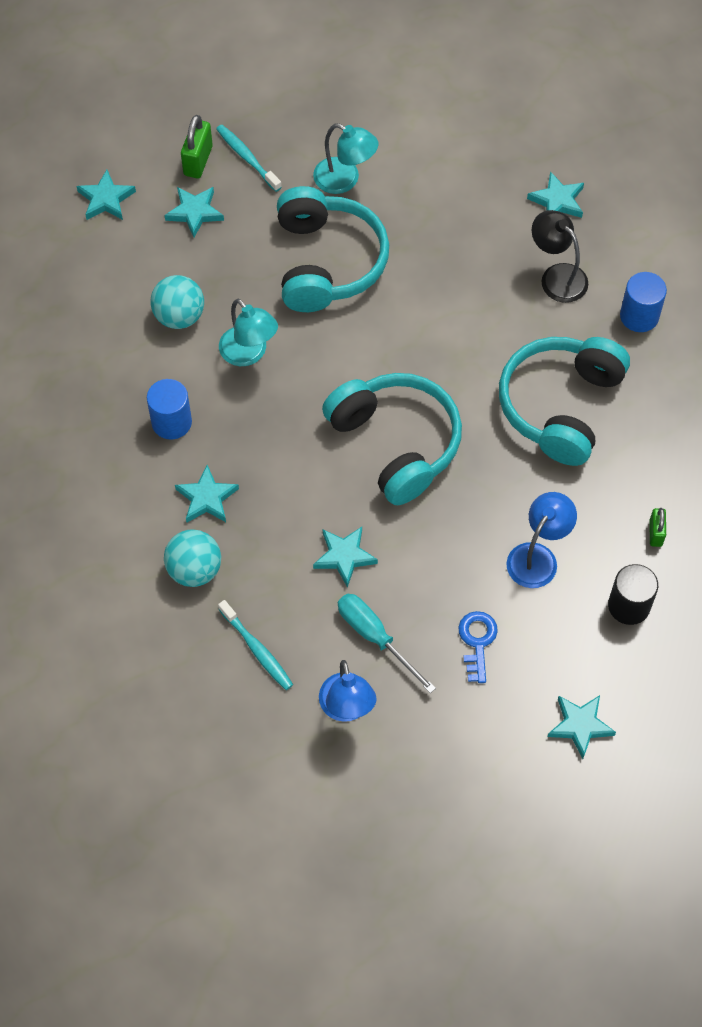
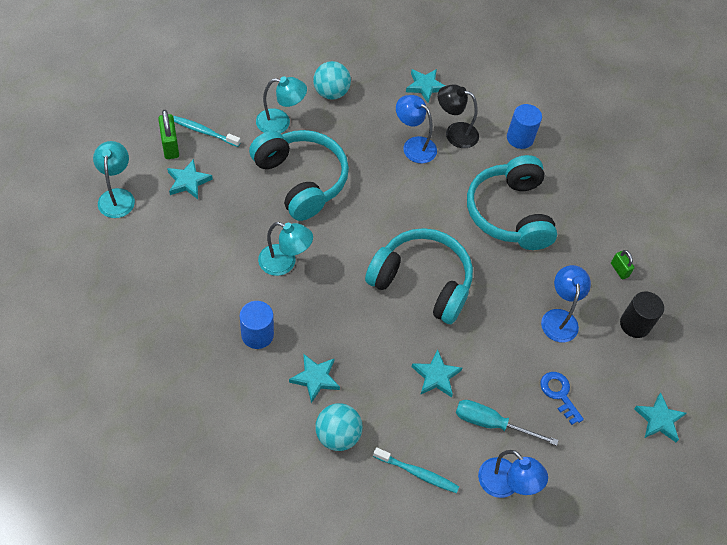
camera: 35 degrees left, 5 degrees down
(106, 199) = (117, 196): turquoise star -> turquoise lamp
(179, 316) = (219, 257): turquoise ball -> turquoise ball (331, 93)
(493, 272) = (414, 145): none -> blue lamp

